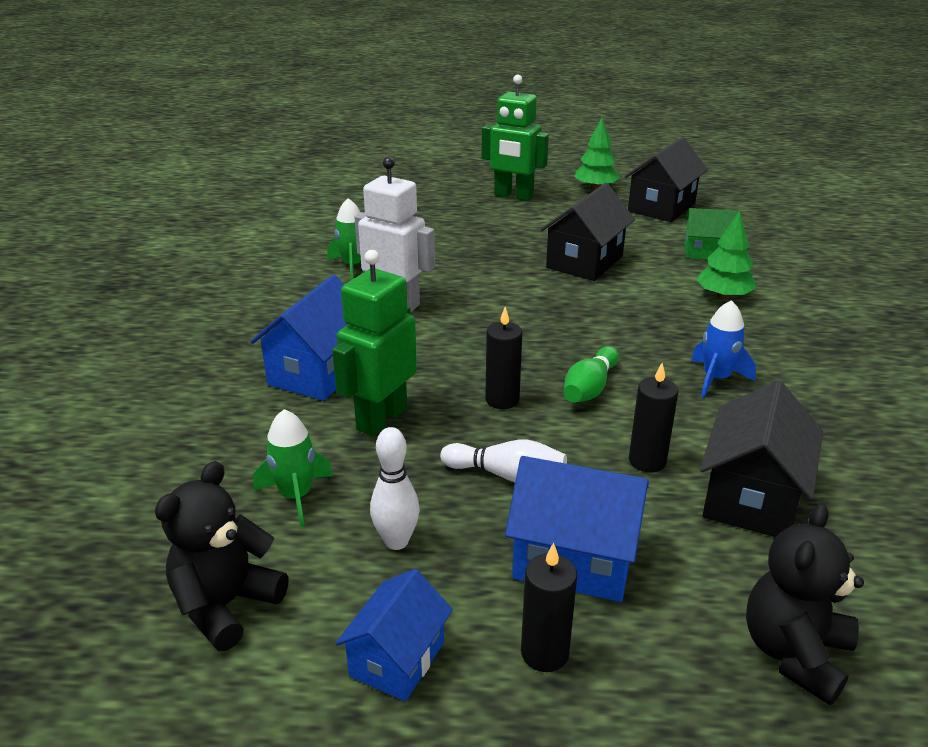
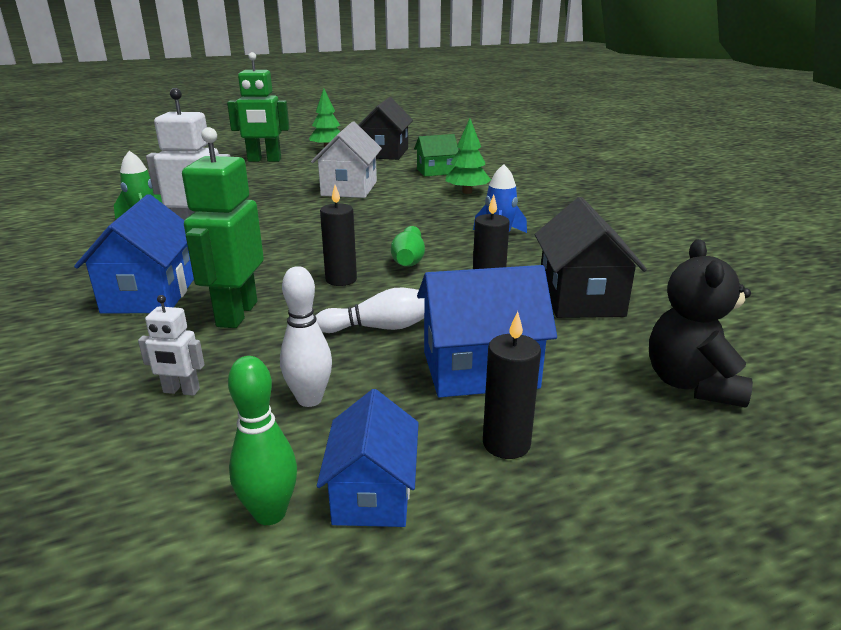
camera: 25 degrees left, 5 degrees down
(226, 605) = (149, 506): black teddy bear -> none
(296, 496) = (181, 391): green rocket -> white robot
(308, 646) = (270, 513): none -> green bowling pin
(584, 262) = (349, 188): black house -> white house

